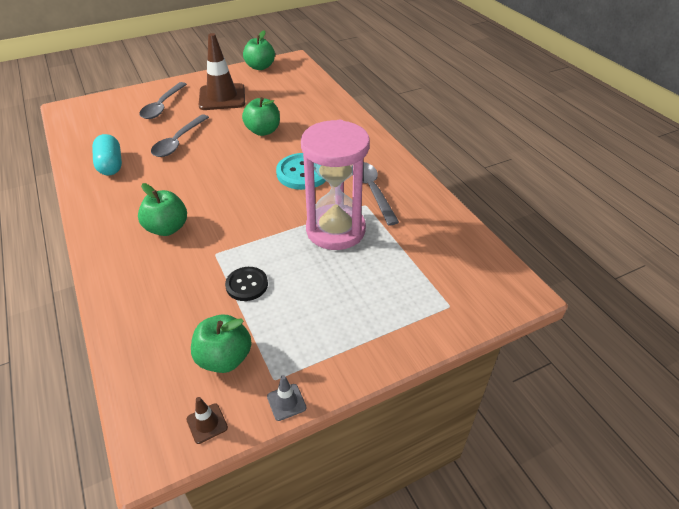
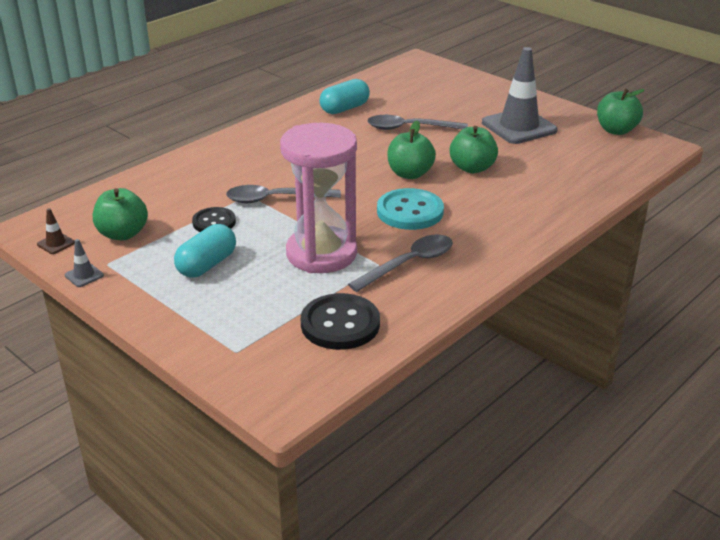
camera: 70 degrees right, 10 degrees down
(162, 106) = (467, 101): grey spoon -> grey spoon (274, 199)
(167, 228) = (270, 162): green apple -> green apple (410, 174)
(222, 97) = (519, 127): brown traffic cone -> grey traffic cone
(316, 302) = (207, 265): none -> turquoise capsule
(433, 241) = (340, 324): none -> black button

